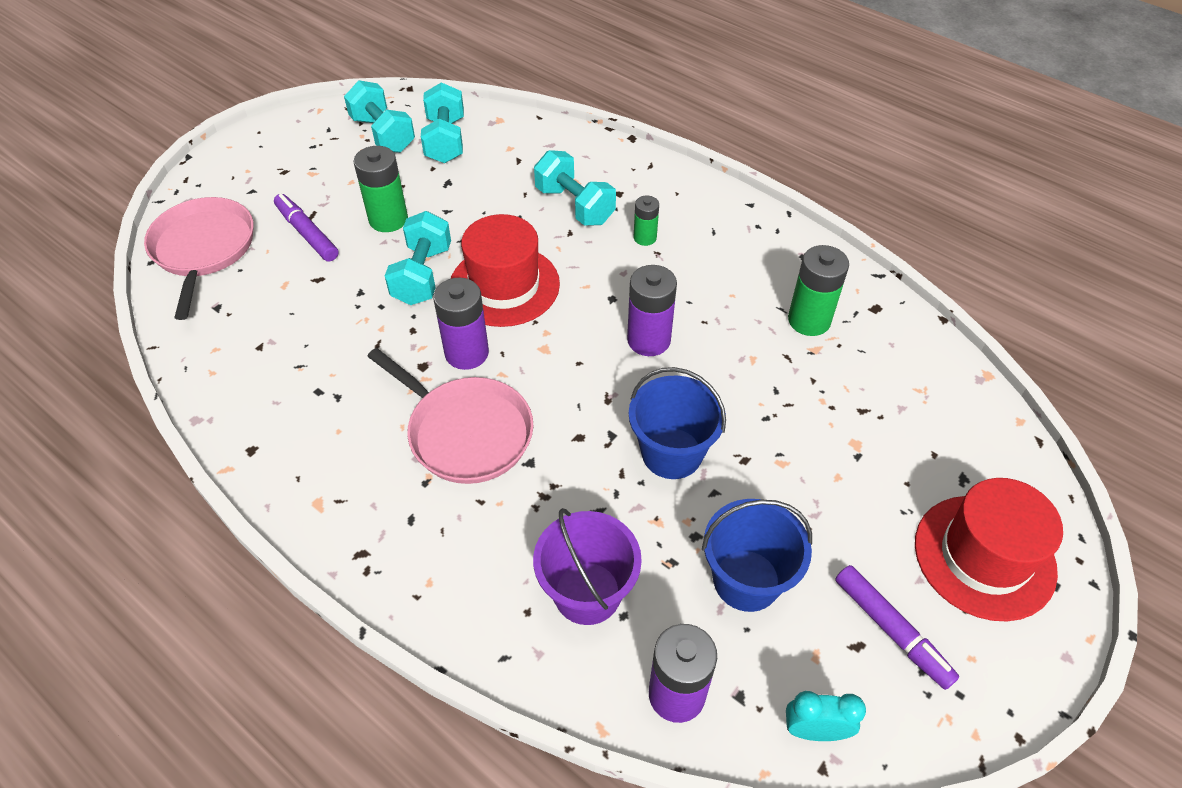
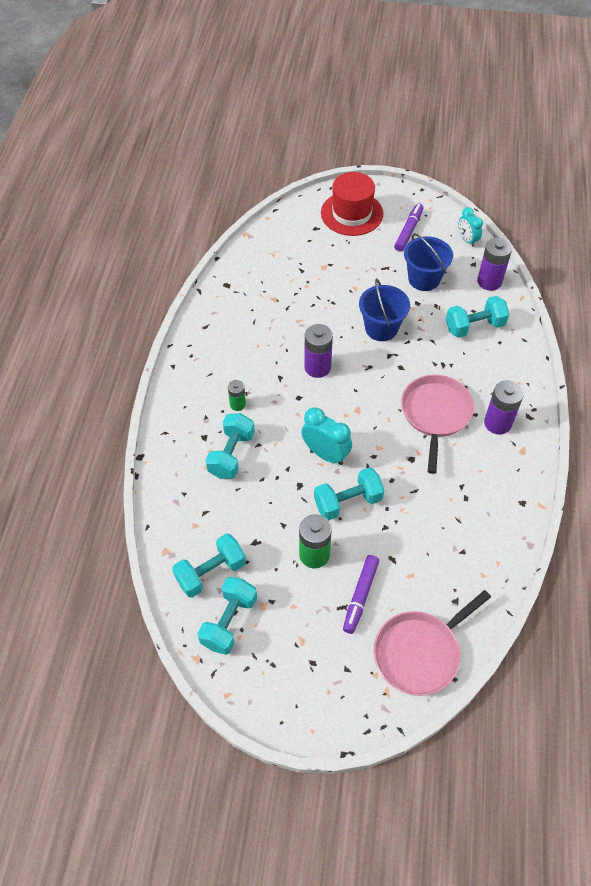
camera: 120 degrees left, 5 degrees up
(466, 353) = (387, 443): purple battery -> purple battery (497, 423)
(504, 285) = (326, 454): red hat -> turquoise clock
(587, 593) = (474, 326): purple bucket -> turquoise dumbbell
(809, 320) = (255, 308): green battery -> none

